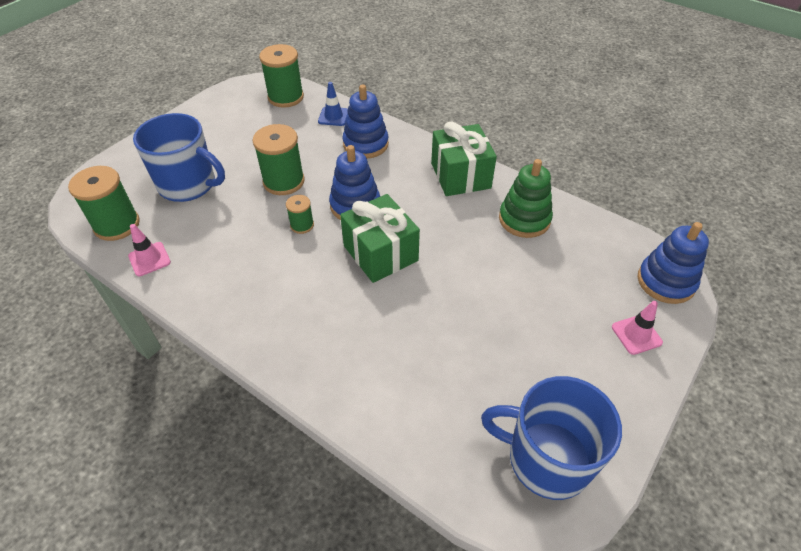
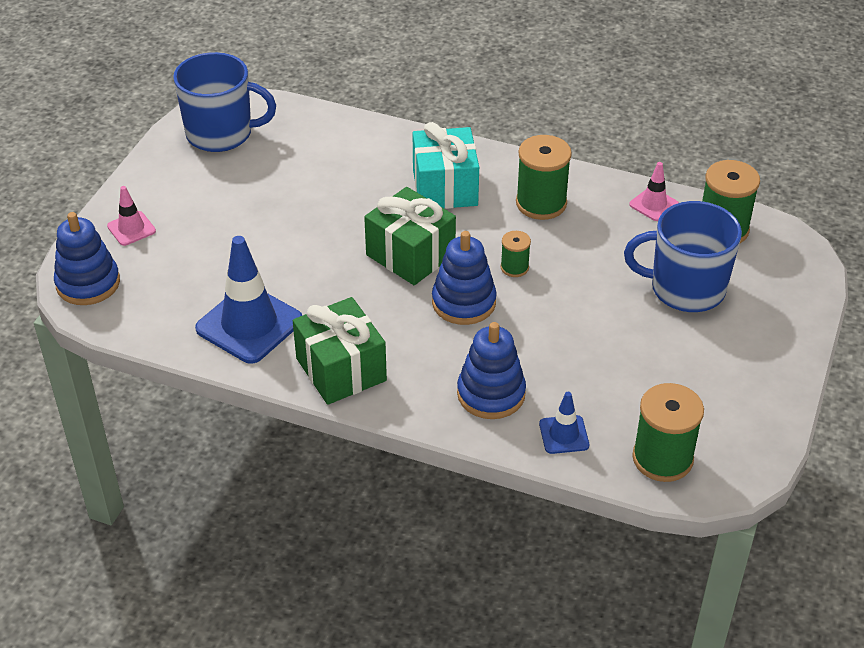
camera: 165 degrees right, 5 degrees down
(283, 181) = (570, 316): green spool -> green spool (541, 203)
(320, 318) = (445, 187): none -> turquoise gift
(524, 219) = (249, 324): green stacking toy -> blue traffic cone

